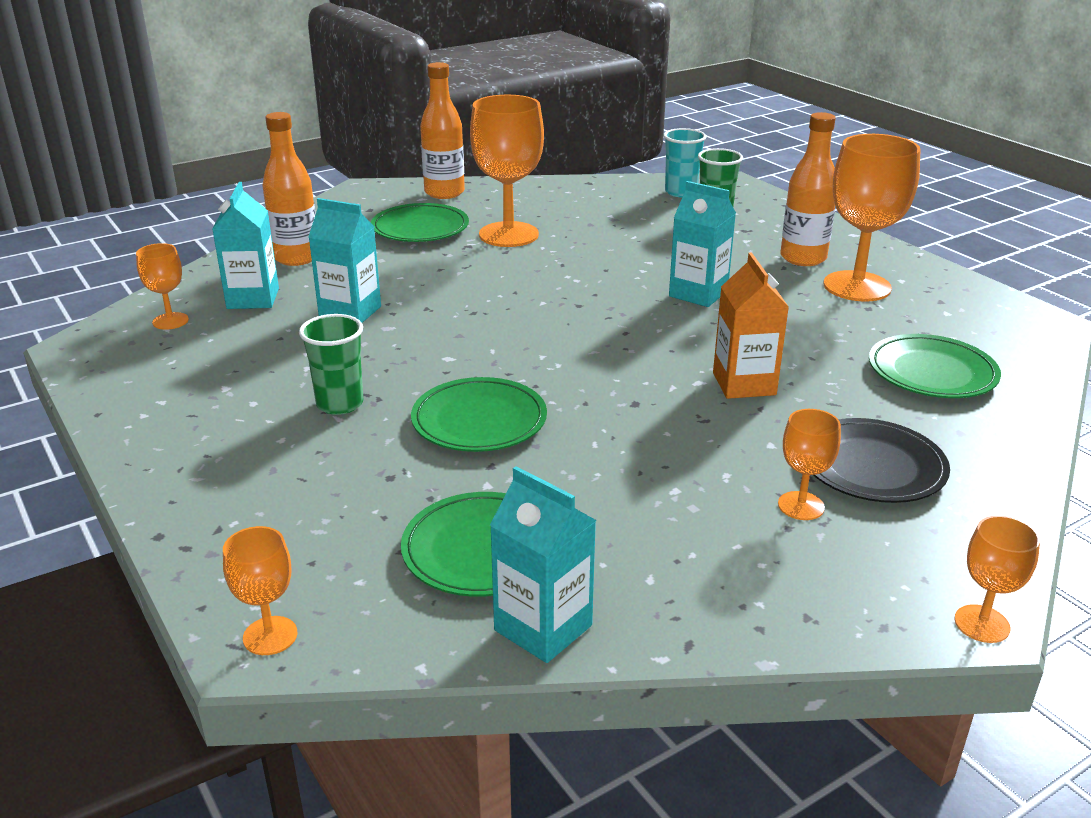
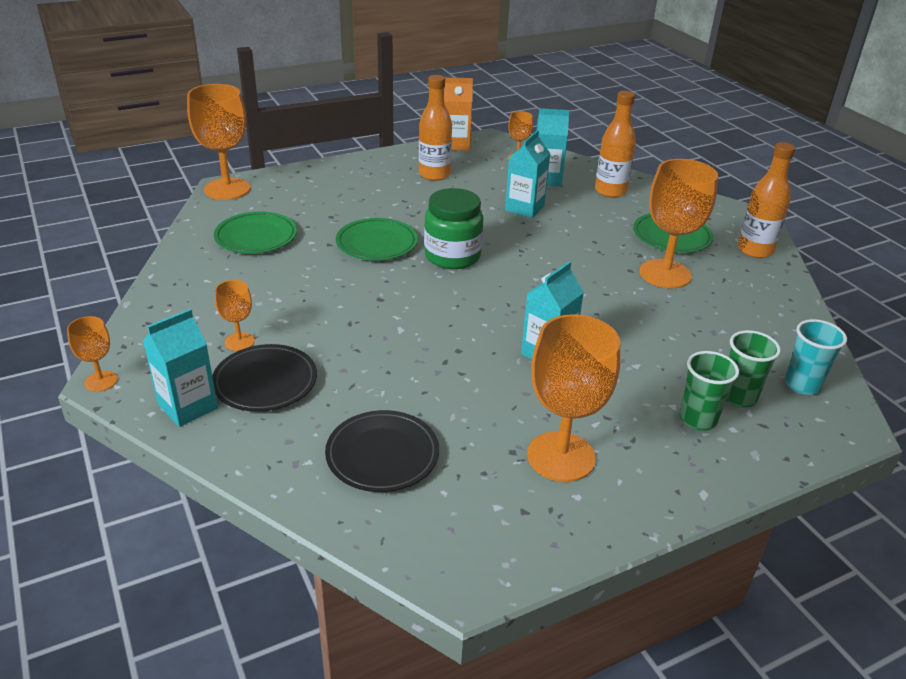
camera: 95 degrees right, 5 degrees up
(270, 636) = (227, 189): orange goblet -> orange goblet, size x2.02
(340, 404) = (409, 204): green cup -> green cup (698, 419)
(502, 358) = (452, 256): none -> green jar
(543, 628) = (191, 248): turquoise carton -> turquoise carton (188, 407)
(744, 384) = (391, 348): orange carton -> orange carton (456, 144)
(803, 258) = (629, 435): orange bottle -> orange bottle (434, 174)
(932, 372) = (382, 455): green plate -> black plate

